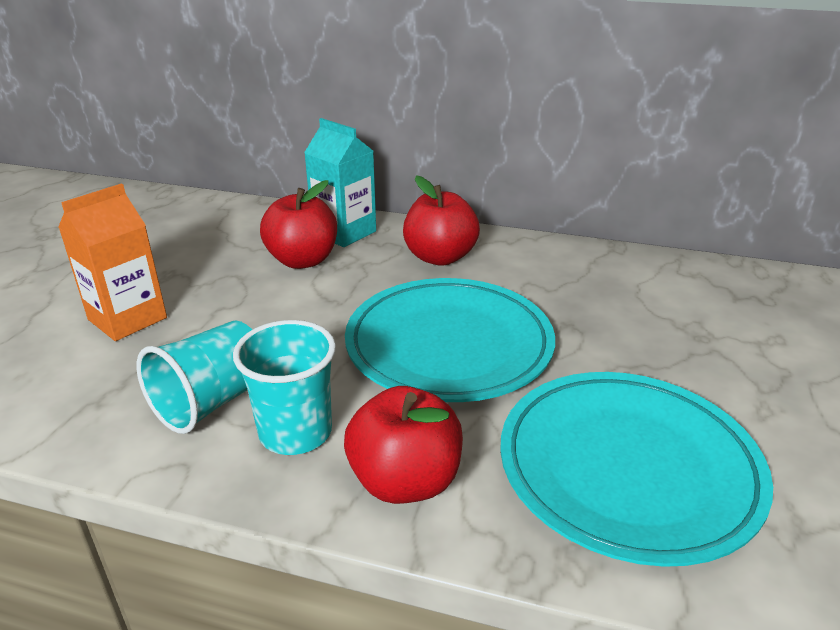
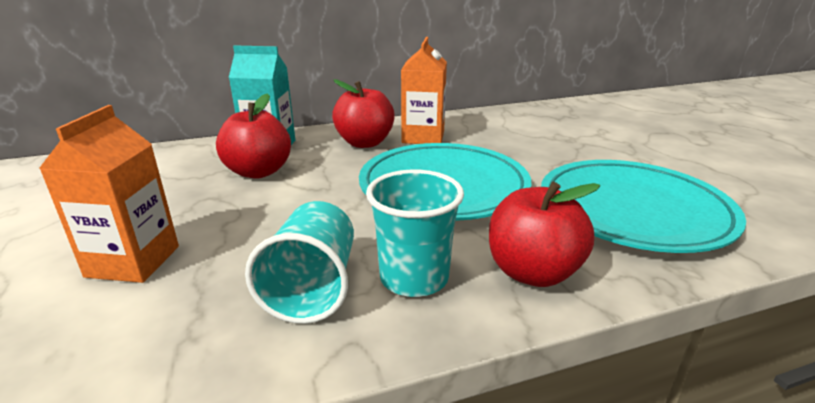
camera: 35 degrees left, 5 degrees down
(513, 270) = (423, 137): none -> orange carton

